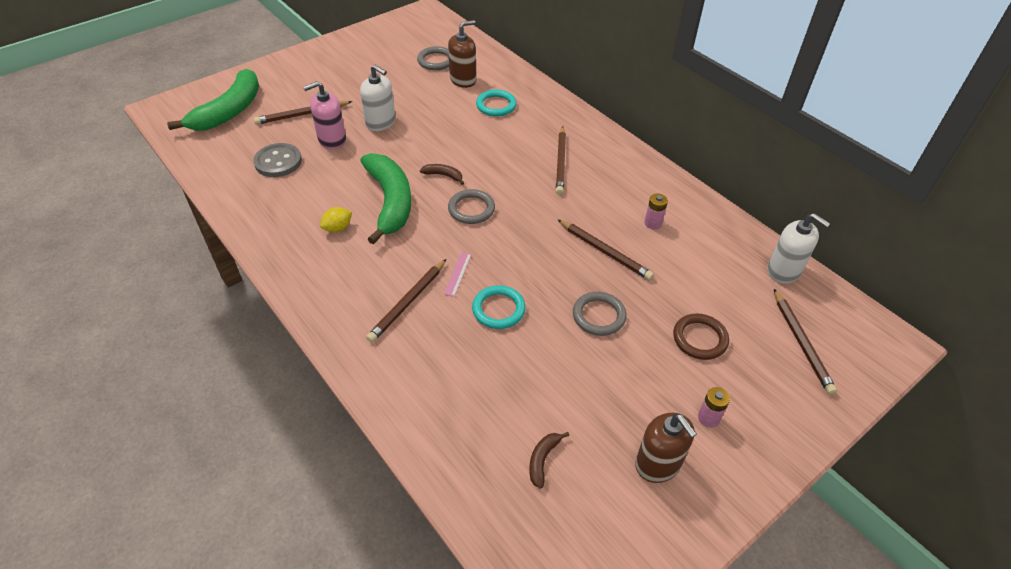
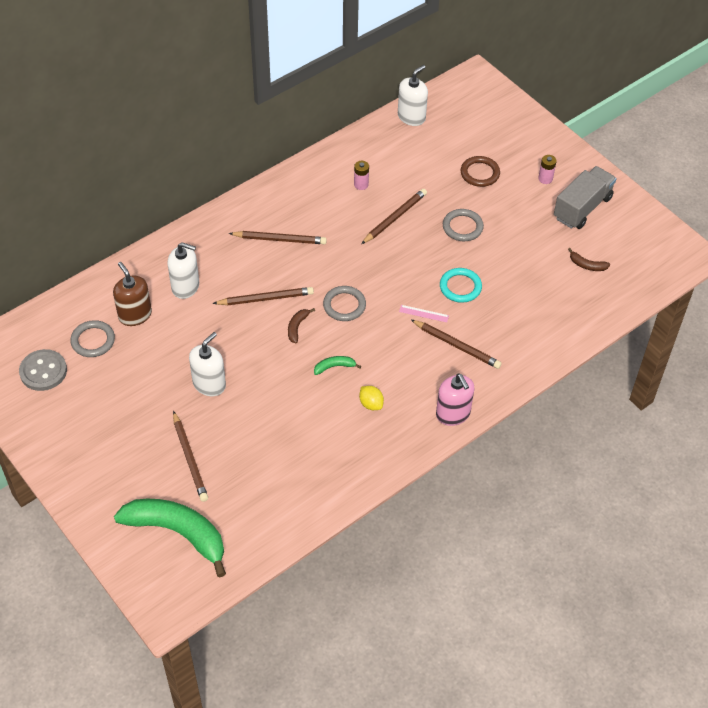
camera: 90 degrees left, 5 degrees up
(278, 162) = (272, 468): grey button -> grey button (43, 371)
(332, 140) = (237, 424): pink soap dispenser -> pink soap dispenser (453, 414)
(390, 201) = (334, 367): green banana -> green banana, size x0.40
(496, 105) = (185, 286): turquoise ring -> white soap dispenser
(658, 464) = (582, 208): brown soap dispenser -> grey truck
(801, 343) = (479, 121): brown pencil -> brown pencil (265, 298)

